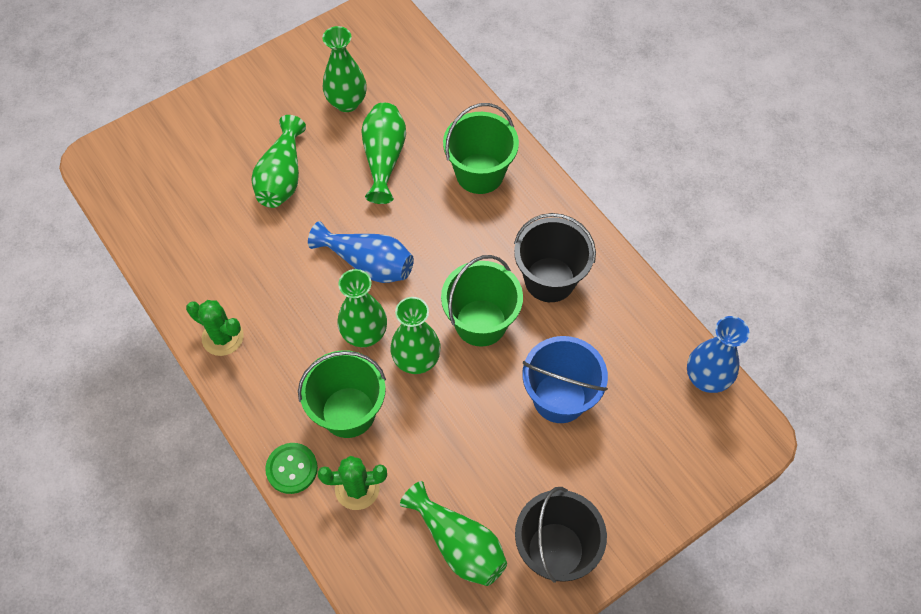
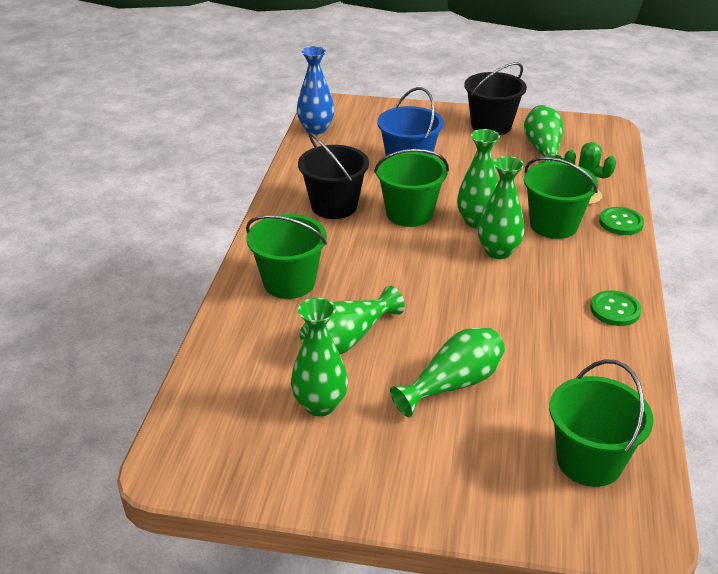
camera: 135 degrees left, 25 degrees down
(156, 185) = (589, 461): none -> green bucket
(222, 337) = (615, 310): green cactus -> green button
(368, 263) = (448, 284): blue vase -> none

